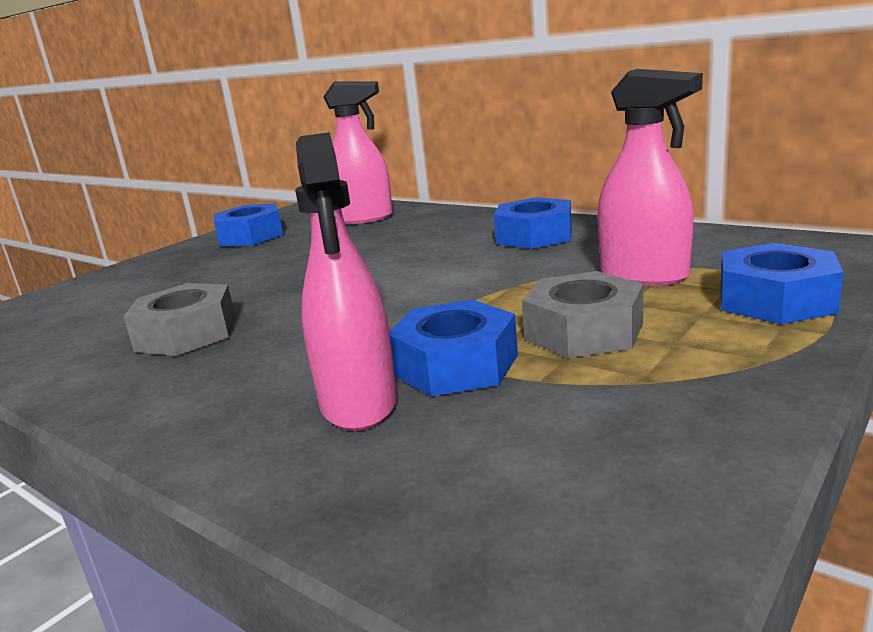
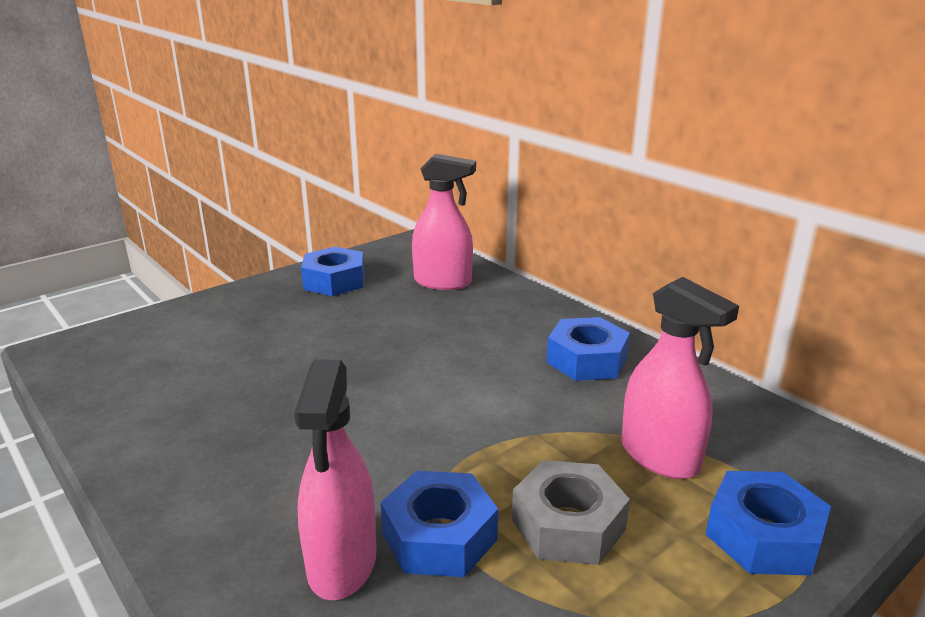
camera: 10 degrees right, 5 degrees up
(186, 334) = (237, 417): grey nut -> none

